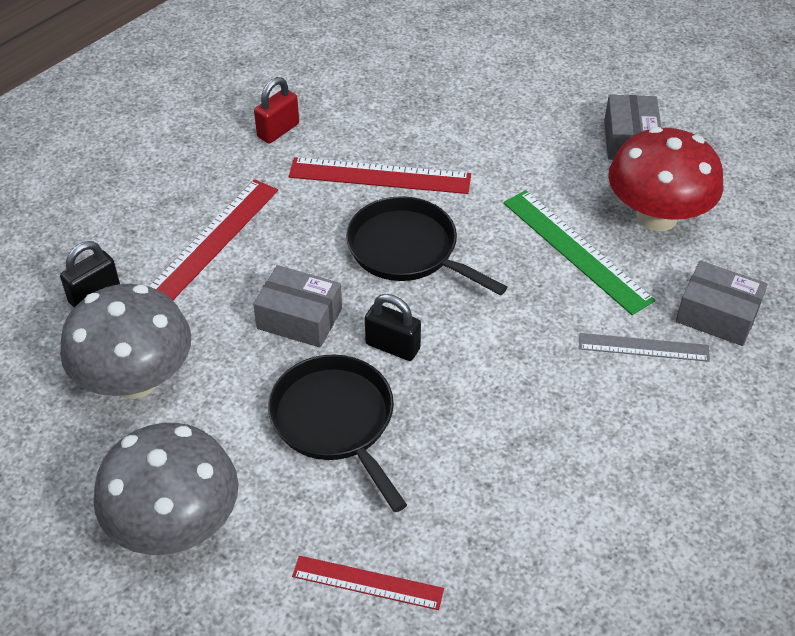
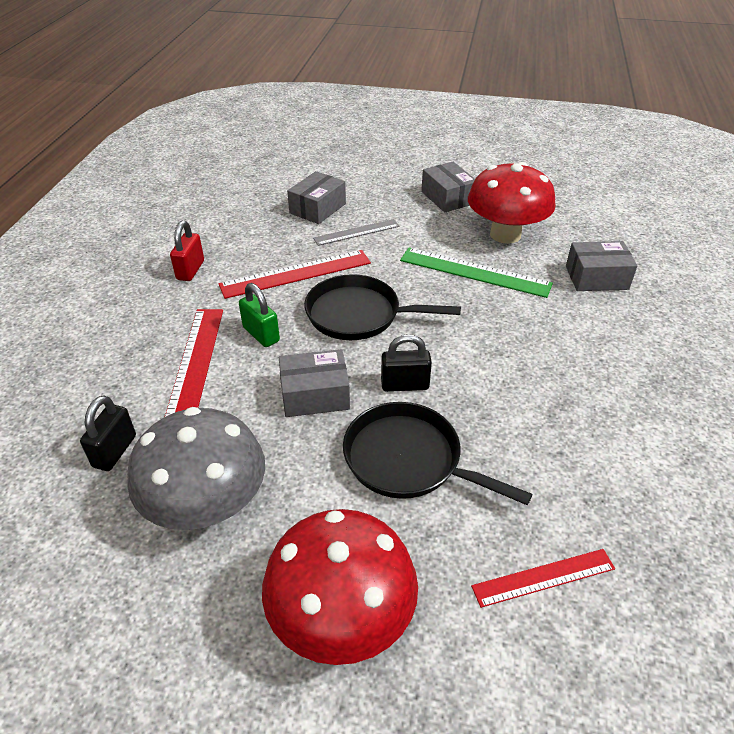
camera: 30 degrees left, 5 degrees down
(175, 524) = (342, 617): grey mushroom -> red mushroom
(295, 232) = (261, 334): none -> green padlock
(464, 101) = (317, 208): none -> grey box
(643, 347) = (572, 314): grey ruler -> grey ruler (356, 232)

